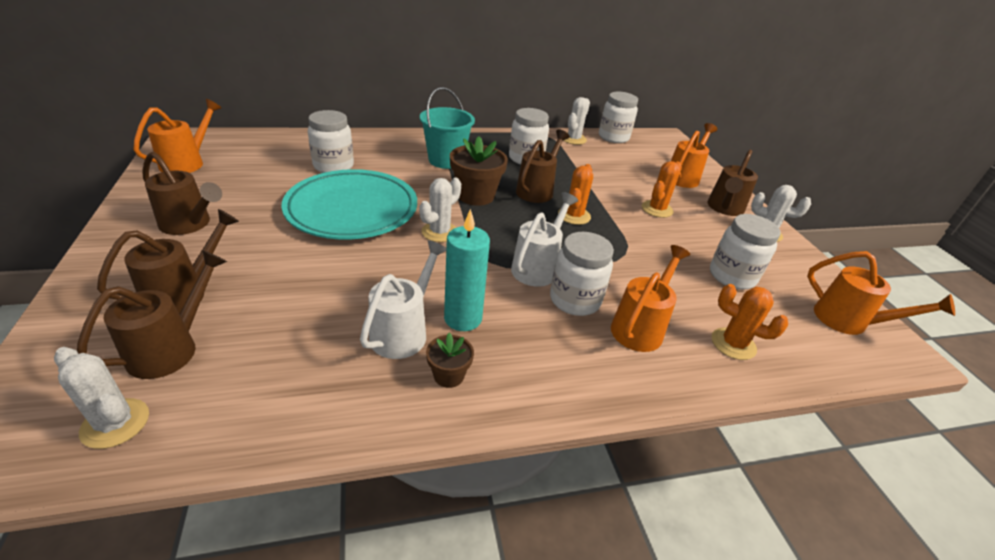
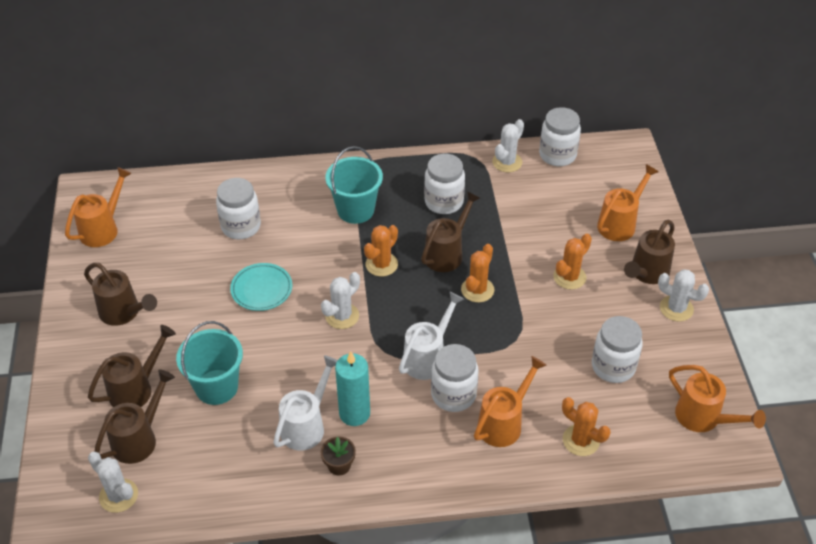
camera: 10 degrees right, 10 degrees up
(290, 292) = (216, 387): none -> turquoise bucket
(352, 210) = (261, 289): turquoise plate -> turquoise plate, size x0.51
(476, 196) = (381, 264): brown flower pot -> orange cactus

